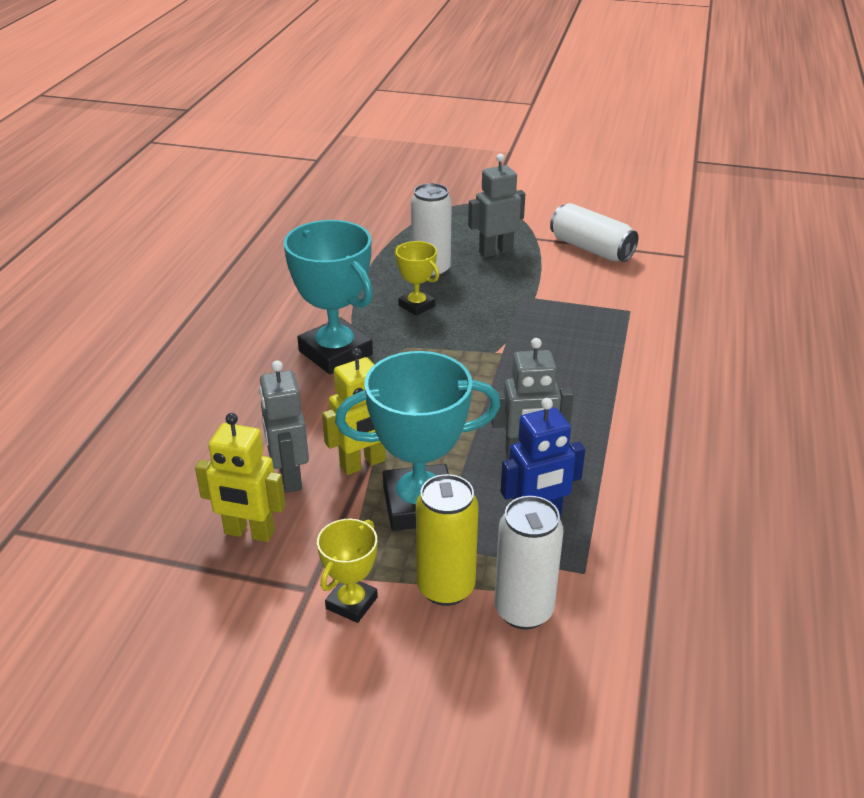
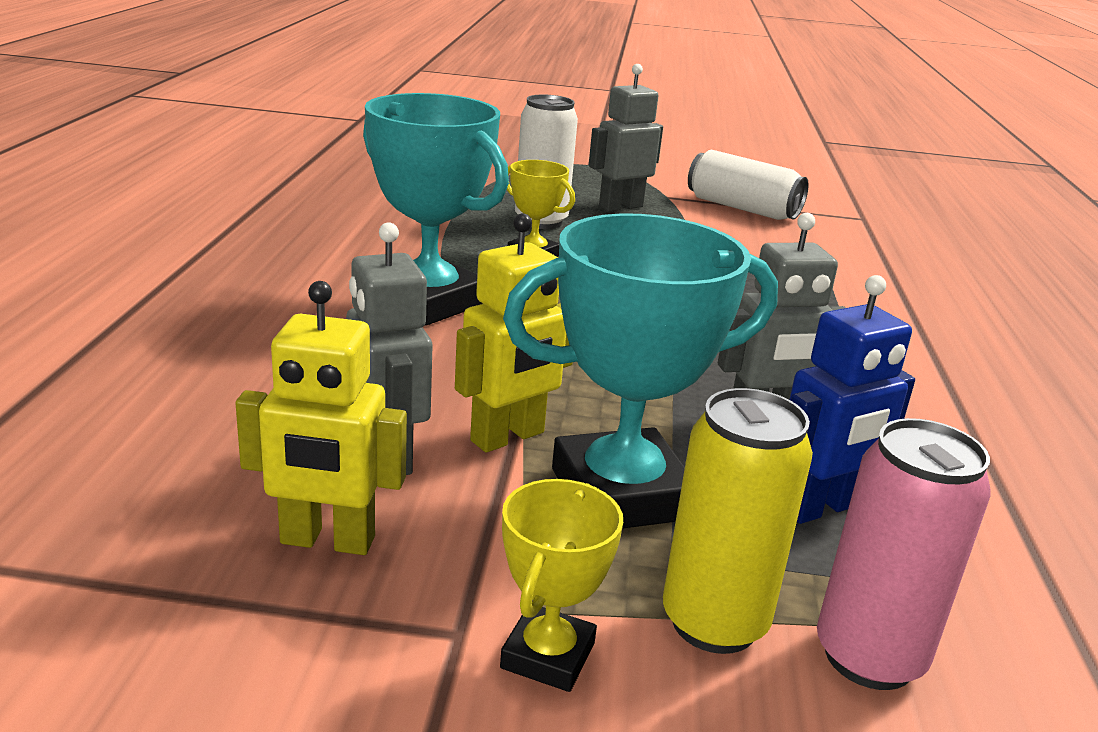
camera: 10 degrees left, 10 degrees down
(523, 610) = (869, 657): white can -> pink can

